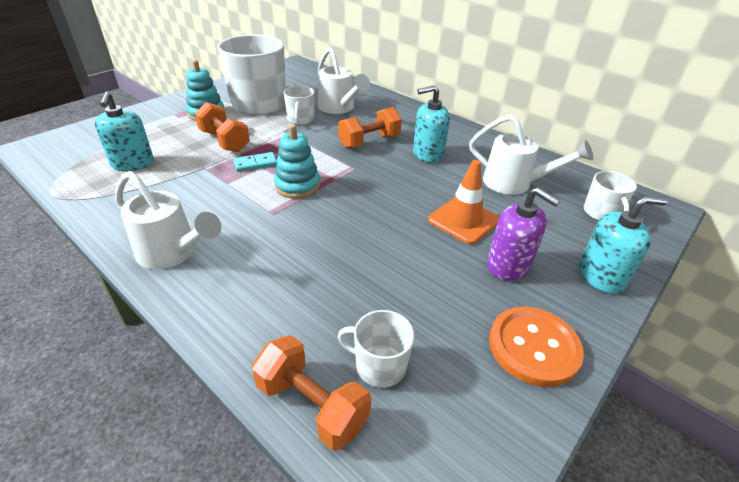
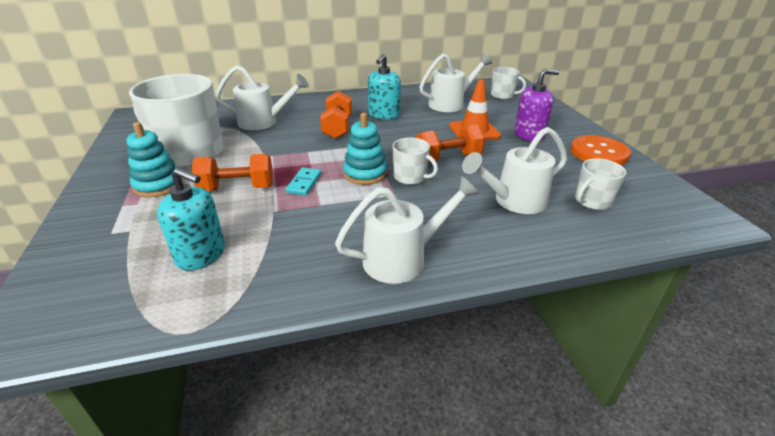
camera: 55 degrees left, 5 degrees down
(300, 119) = (256, 143): white mug -> white mug (411, 177)
(312, 405) = (615, 234): orange dumbbell -> orange dumbbell (448, 158)
(323, 295) = (514, 201): none -> white watering can
(601, 276) = (555, 116): turquoise soap dispenser -> none

